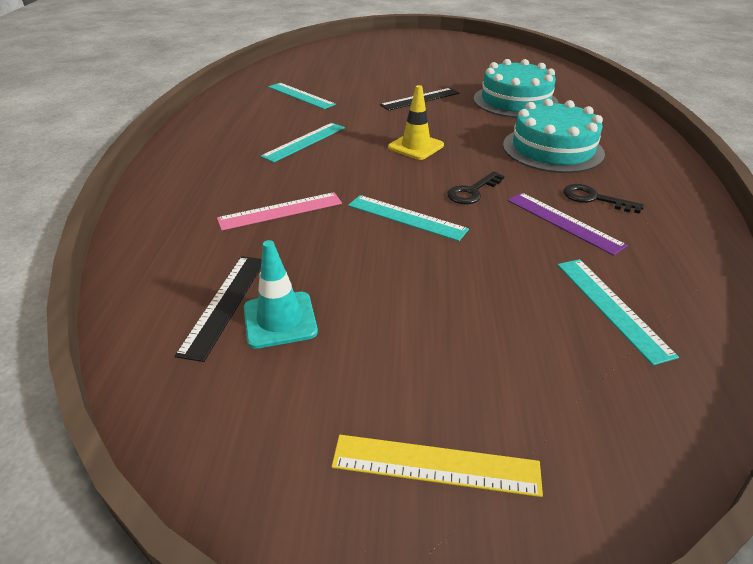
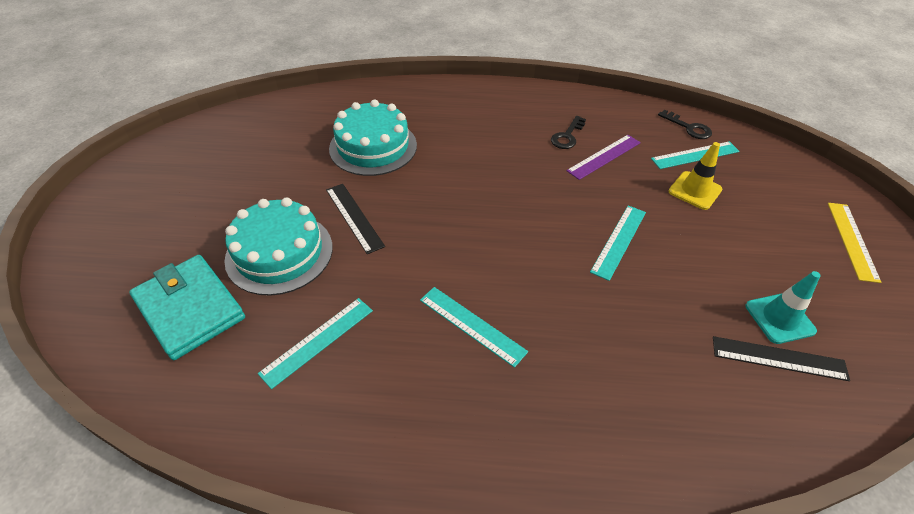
camera: 90 degrees left, 10 degrees up
(280, 211) = (630, 334): pink ruler -> none
(332, 64) = (190, 309): none -> turquoise wallet
(416, 146) = (482, 228): yellow traffic cone -> yellow traffic cone (695, 190)
(472, 191) = (568, 198): black key -> black key (689, 128)
(552, 149) = (485, 141): turquoise cake -> turquoise cake (279, 253)

